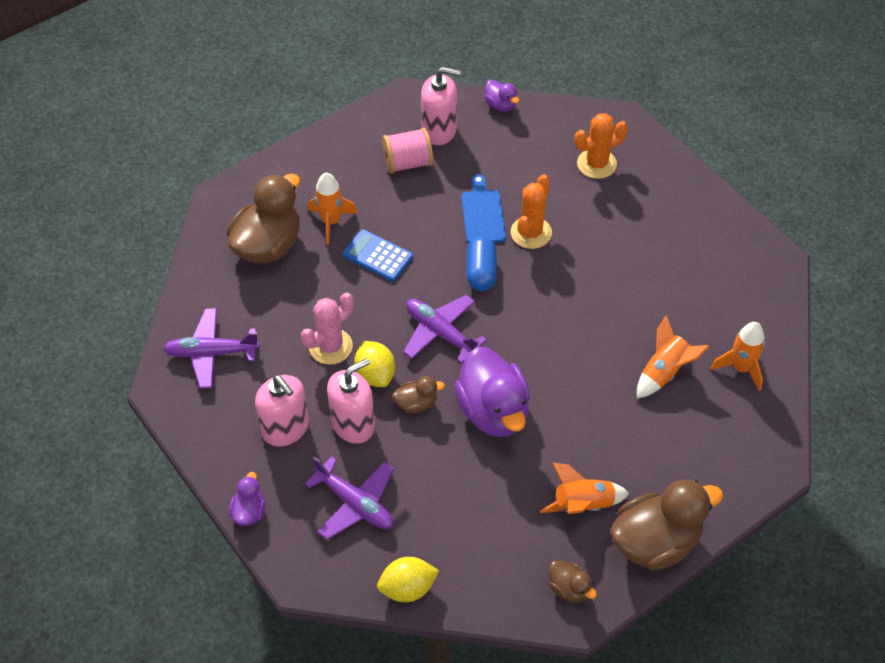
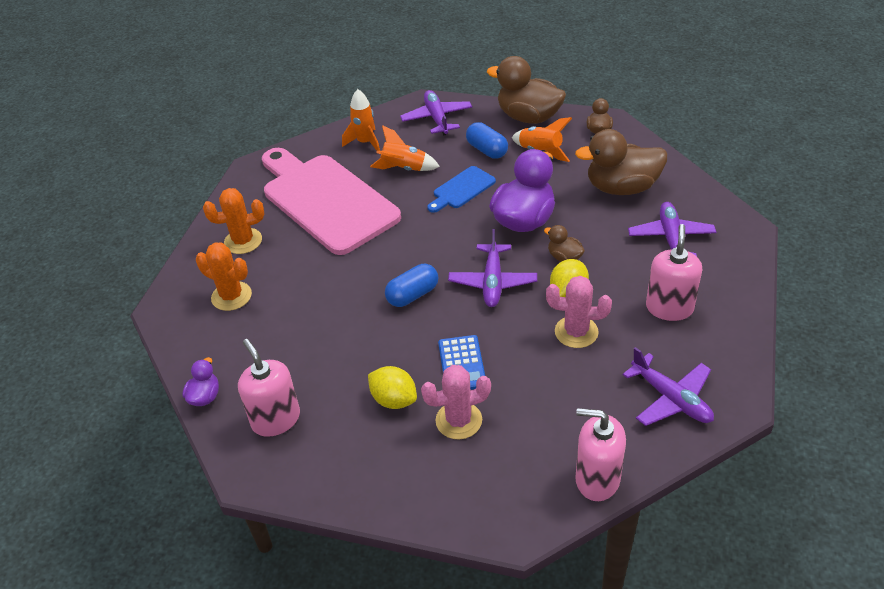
camera: 125 degrees left, 10 degrees down
(249, 511) = (747, 281): purple duck -> none
(268, 245) = (530, 446): brown duck -> brown duck (621, 188)
(331, 222) = (458, 420): orange rocket -> pink cactus
(353, 424) = (620, 277): pink soap dispenser -> pink soap dispenser (597, 479)
(407, 163) = (338, 415): pink spool -> none
(407, 588) = (687, 184): yellow lemon -> yellow lemon (394, 400)
(482, 214) = (351, 329): blue cutting board -> blue cutting board (462, 189)
(531, 233) = (344, 291): orange cactus -> orange cactus (243, 241)
(630, 460) = (487, 150): none -> blue capsule
(669, 285) = (326, 200): none -> pink cutting board
(730, 456) = (437, 118): none -> purple plane

